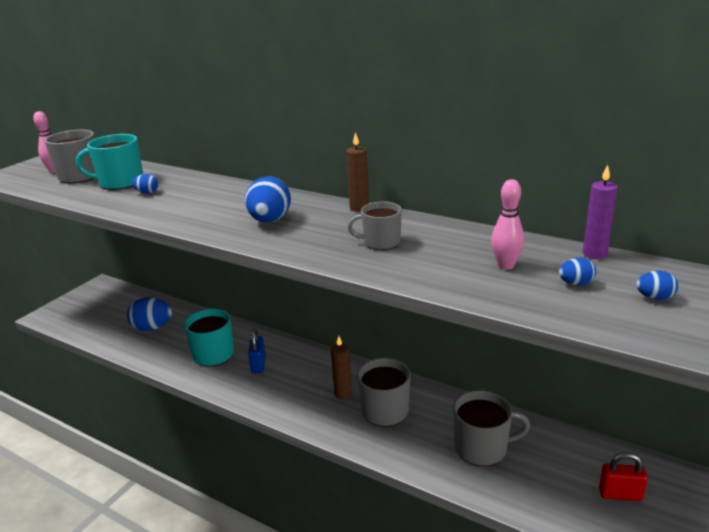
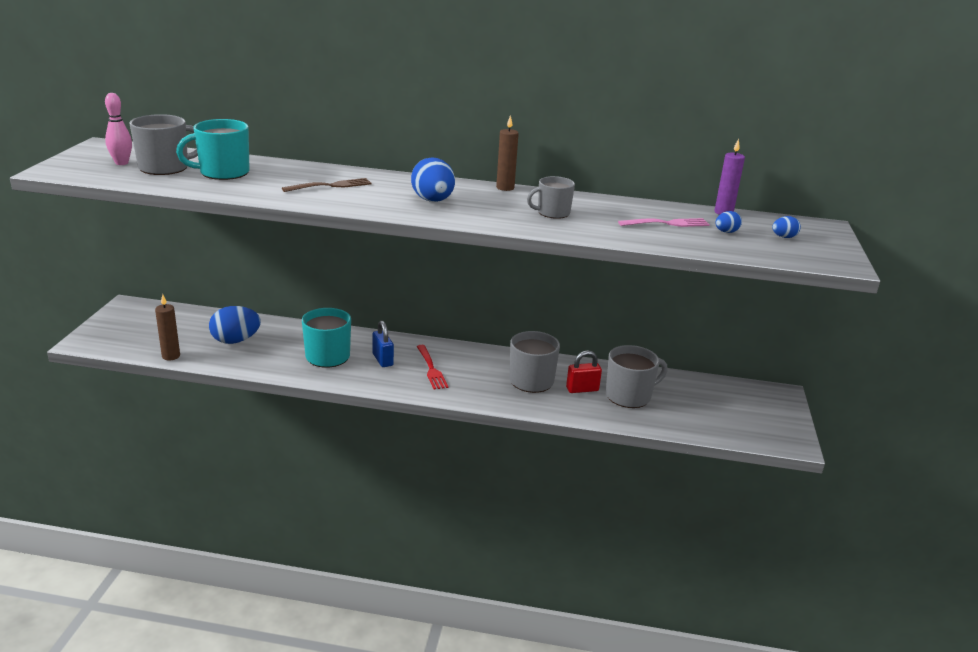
camera: 25 degrees left, 0 degrees up
(147, 192) = (269, 181): blue egg -> none
(193, 199) = (330, 186): none -> brown fork
(295, 381) = (431, 368): none -> red fork
(343, 393) = (484, 373): brown candle -> brown candle (171, 356)
(505, 265) = (666, 223): pink bowling pin -> pink fork
(620, 494) = (746, 410): red padlock -> red padlock (582, 389)

